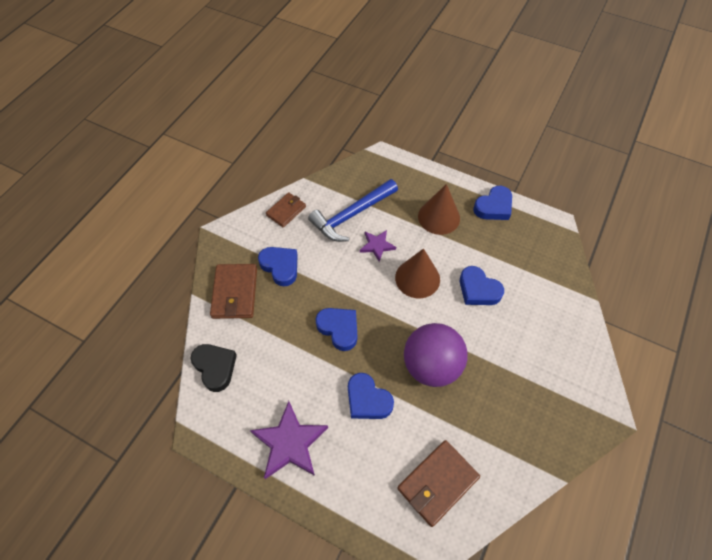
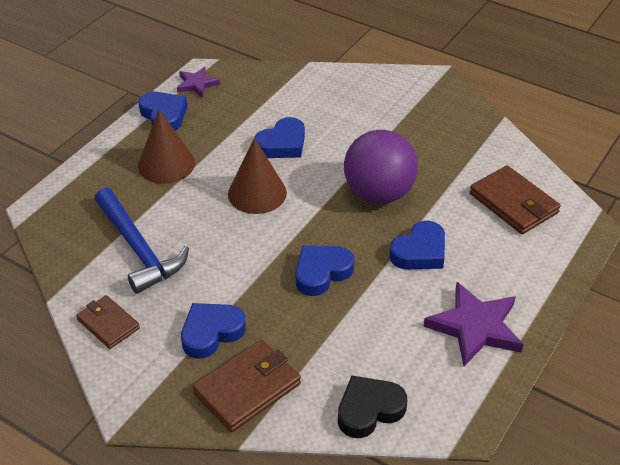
camera: 85 degrees left, 15 degrees down
(235, 293) = (247, 388): brown wallet -> brown wallet turned 45 degrees counterclockwise
(377, 246) = (198, 226): purple star -> purple star (197, 84)

